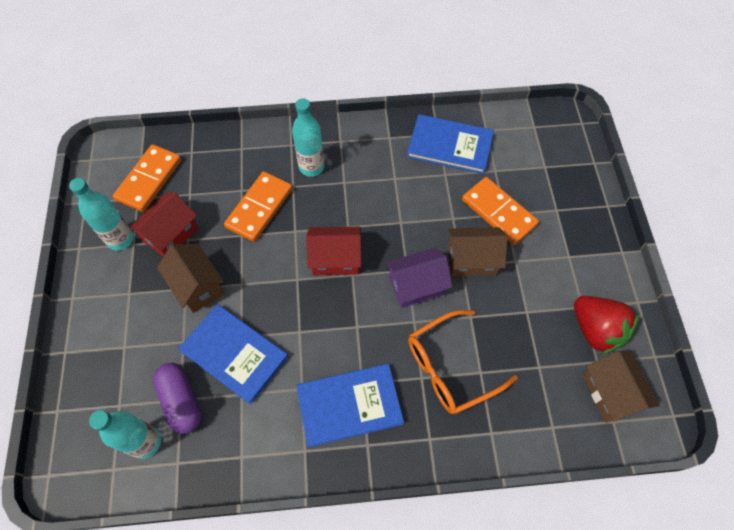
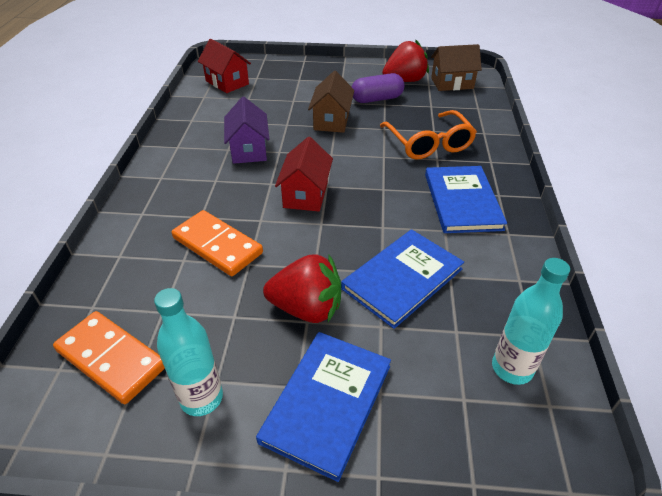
camera: 80 degrees left, 20 degrees down
(171, 234) = (219, 334): red house -> red house (227, 82)
(181, 401) = (458, 330): purple capsule -> purple capsule (377, 99)
(197, 286) = (307, 308): brown house -> red strawberry
(311, 167) = (182, 200): turquoise bottle -> none
(416, 286) = (349, 151): purple house -> purple house (249, 150)
(450, 146) = (209, 116): blue book -> blue book (327, 403)
(498, 212) = (290, 103): orange domino -> none

